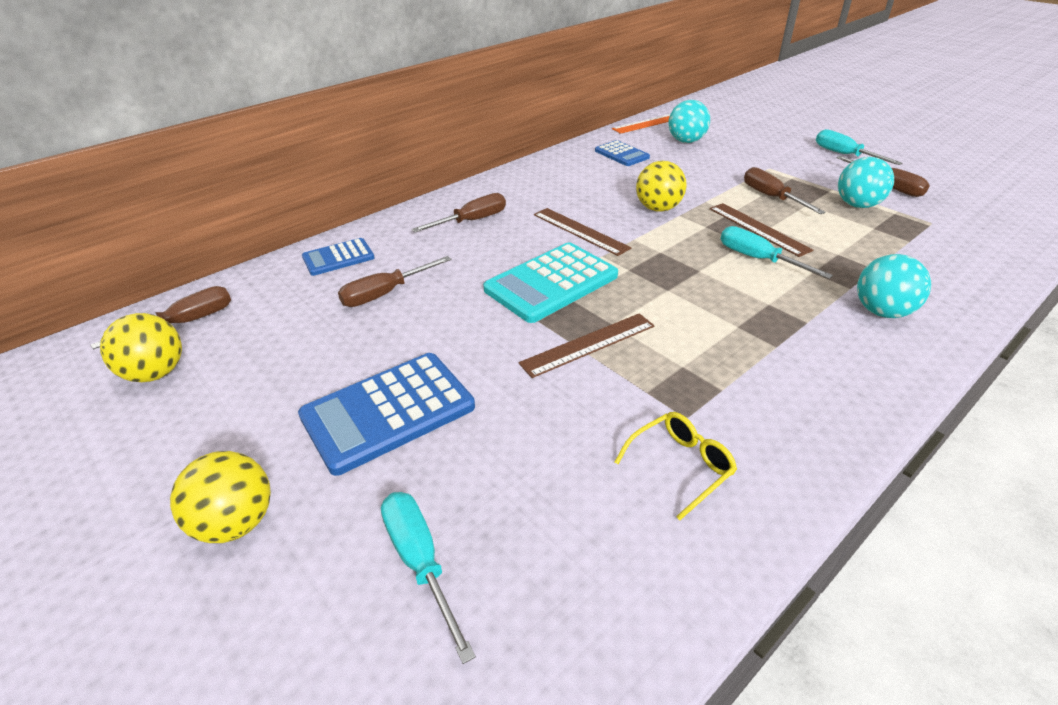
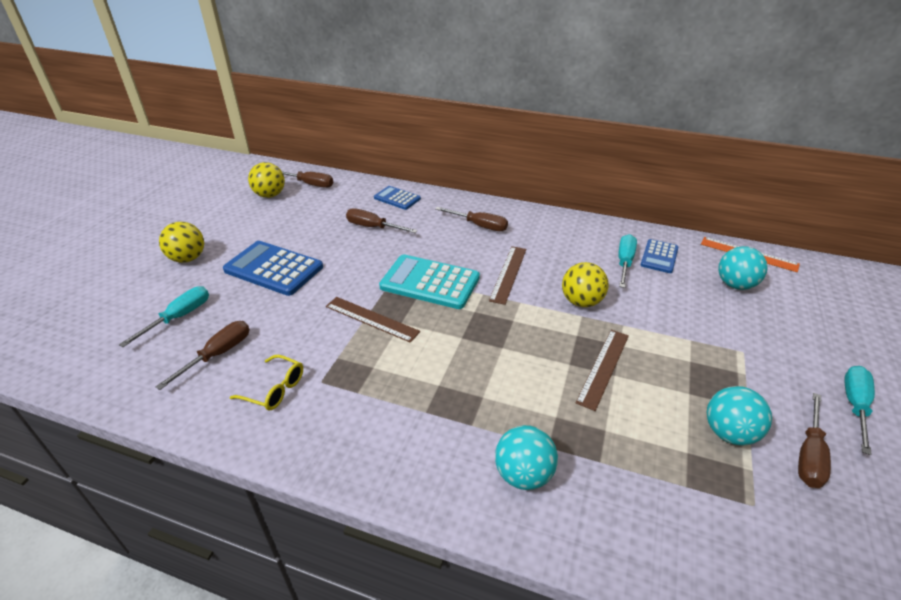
camera: 60 degrees right, 0 degrees up
(758, 259) = (548, 377): turquoise screwdriver -> turquoise screwdriver (624, 262)
(771, 197) = (677, 365): brown screwdriver -> brown screwdriver (218, 354)

